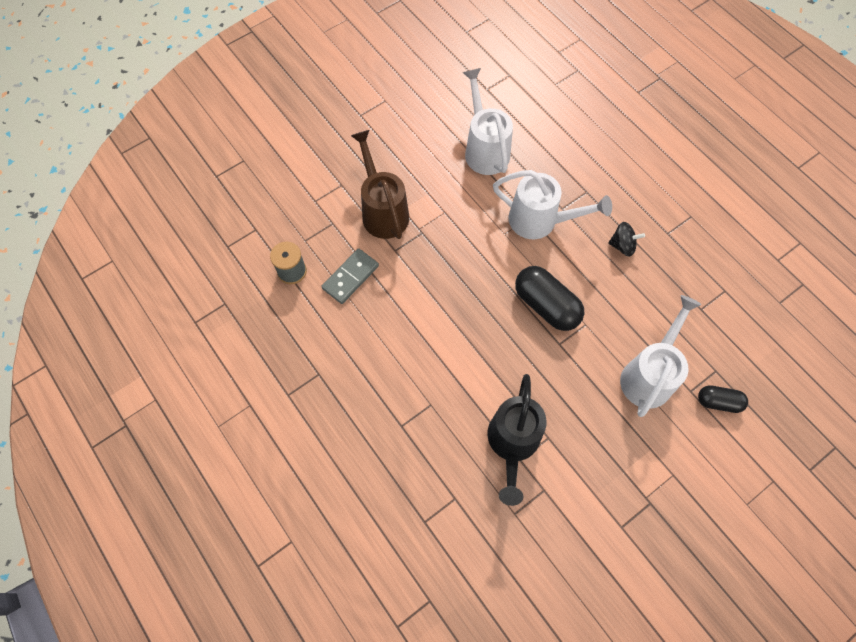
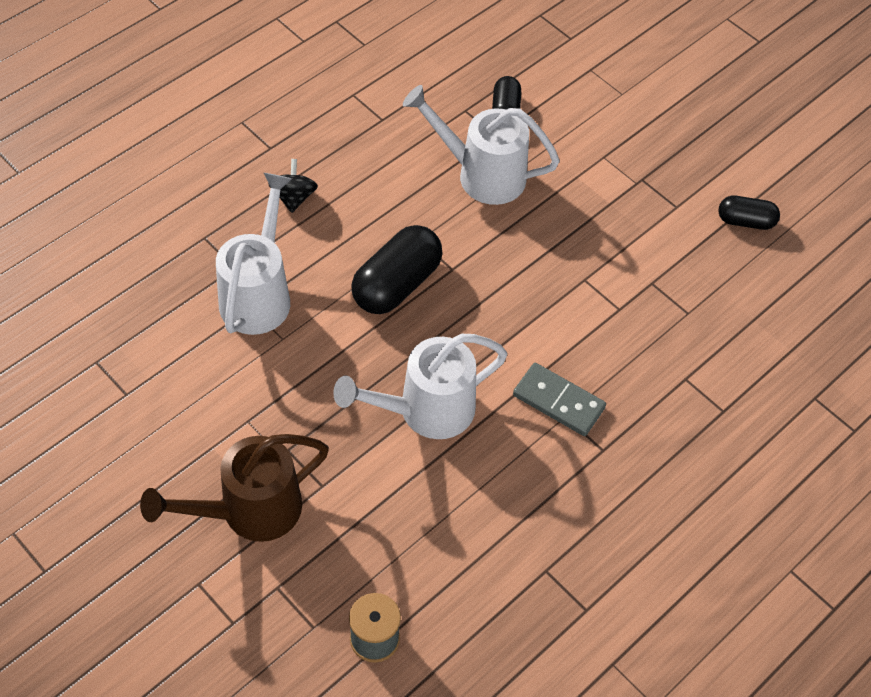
camera: 100 degrees left, 10 degrees down
(350, 277) = (377, 545): grey domino -> grey domino (558, 401)
(484, 149) = (124, 371): white watering can -> white watering can (425, 411)
(512, 444) = (601, 318): black watering can -> none
(607, 586) = (745, 221): none -> black capsule

